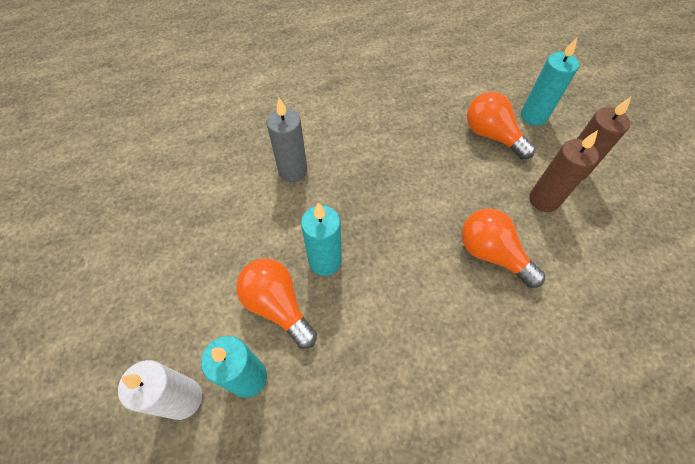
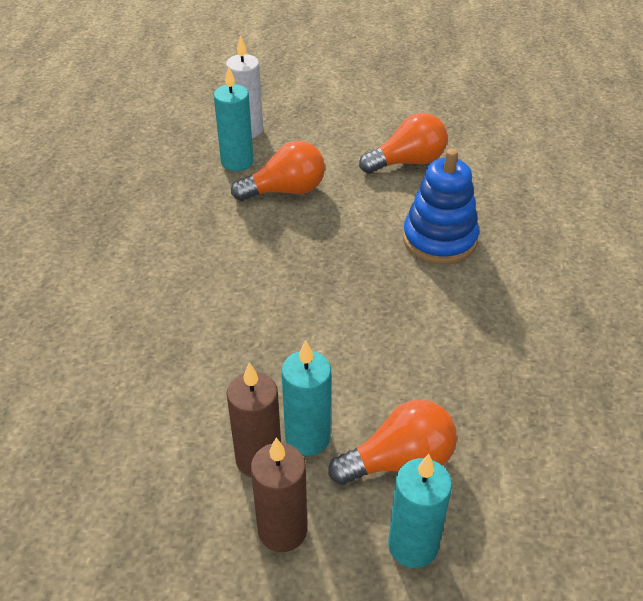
camera: 115 degrees right, 15 degrees down
(293, 171) = (439, 239): grey candle -> blue stacking toy
(325, 261) = (309, 231): turquoise candle -> turquoise candle (307, 437)
(492, 254) = (226, 362): orange light bulb -> orange light bulb (407, 162)

